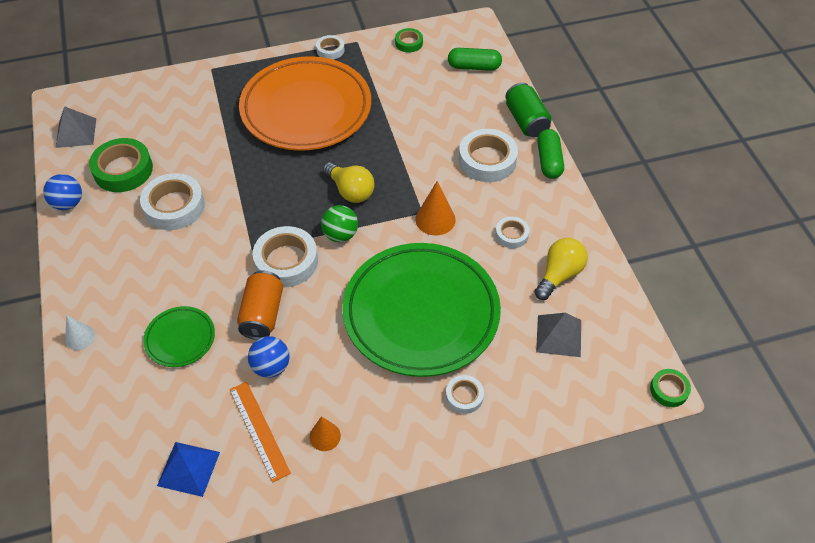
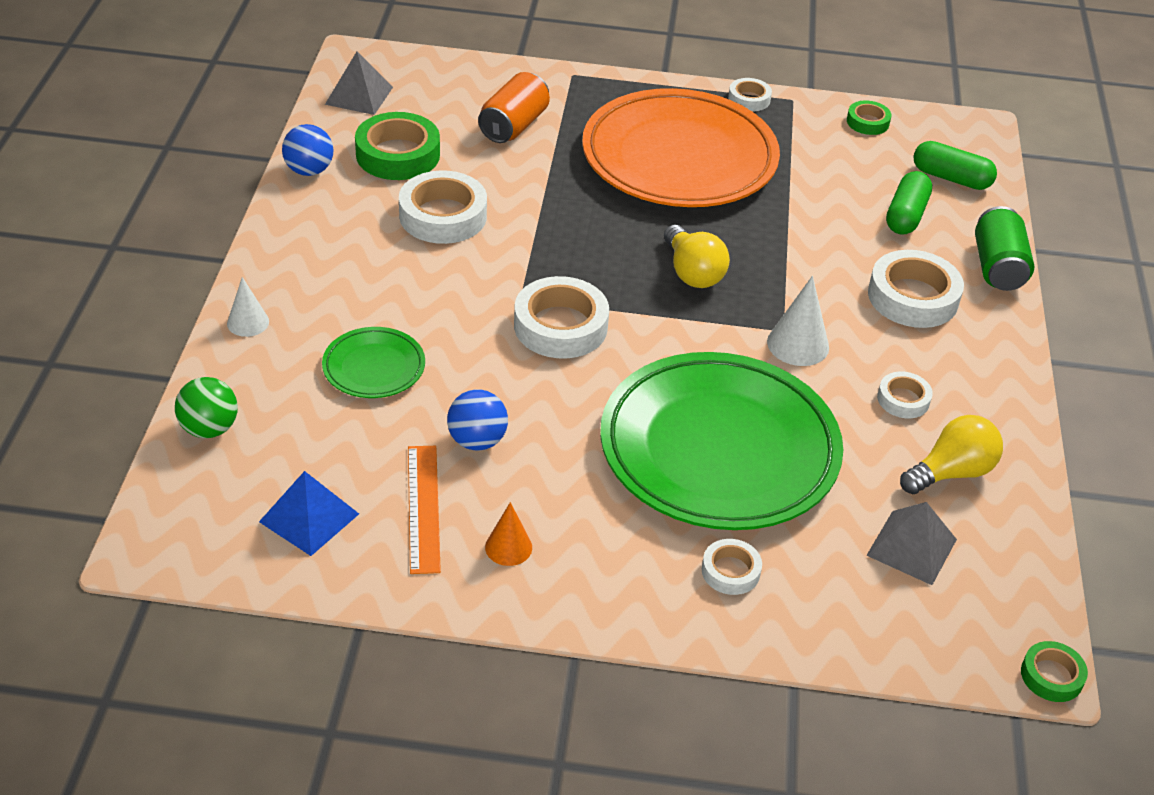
camera: 20 degrees right, 10 degrees down
(262, 314) = (497, 377): orange can -> orange can (514, 126)
(340, 235) = (651, 319): green ball -> green ball (209, 429)
(435, 219) = (798, 344): orange cone -> white cone
(549, 161) = (1008, 327): green capsule -> green capsule (906, 215)

